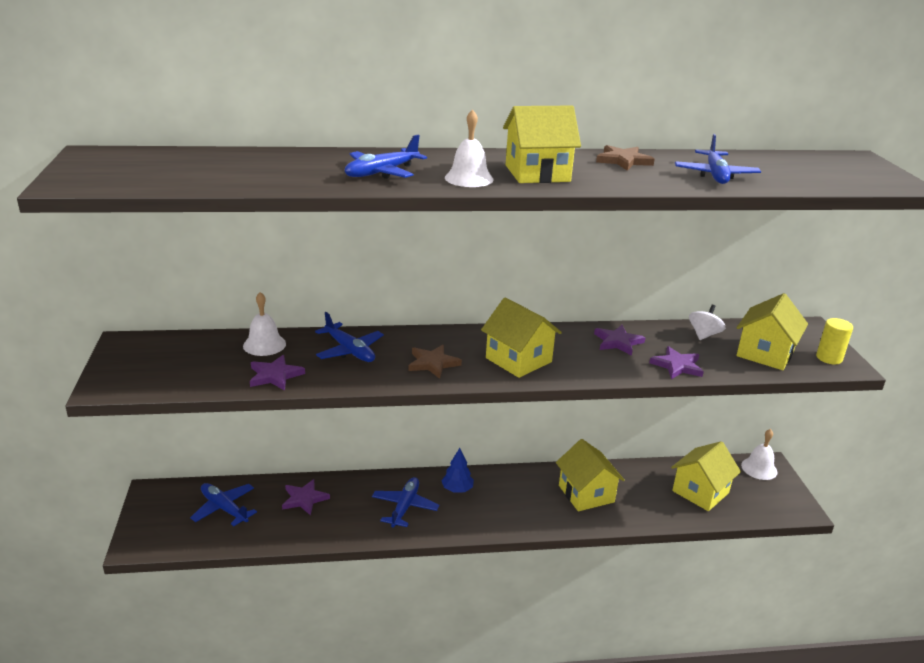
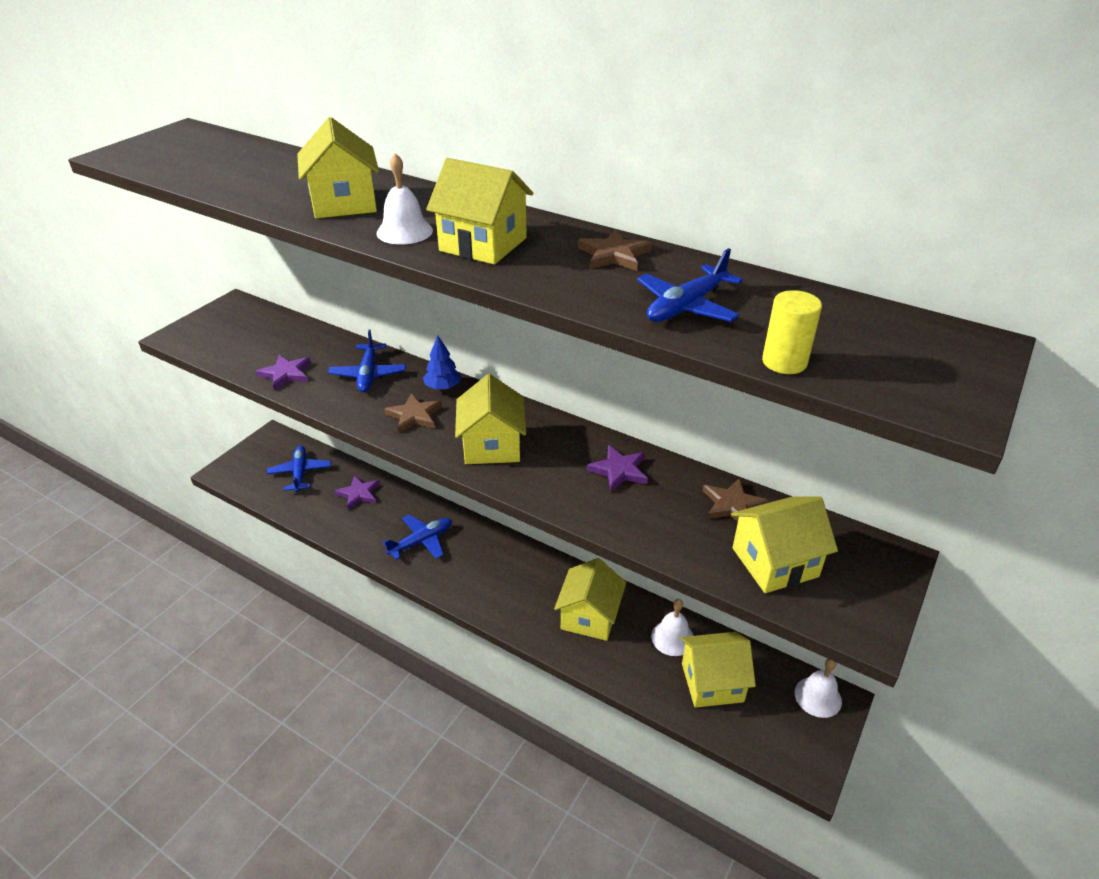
camera: 40 degrees right, 10 degrees up
(264, 344) = (316, 342): white bell -> white bell (672, 638)
(381, 172) = (344, 203): blue plane -> yellow house
(457, 489) = (480, 548): blue tree -> blue tree (443, 387)
(677, 366) = (643, 526): purple star -> none
(704, 335) = (732, 505): white spinning top -> brown star
(829, 358) = (856, 609): yellow cylinder -> yellow cylinder (784, 362)

